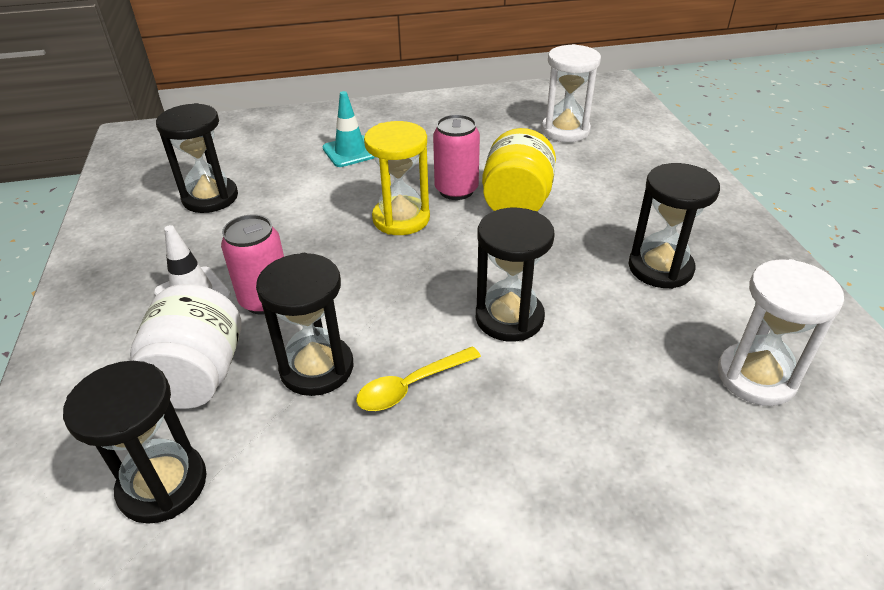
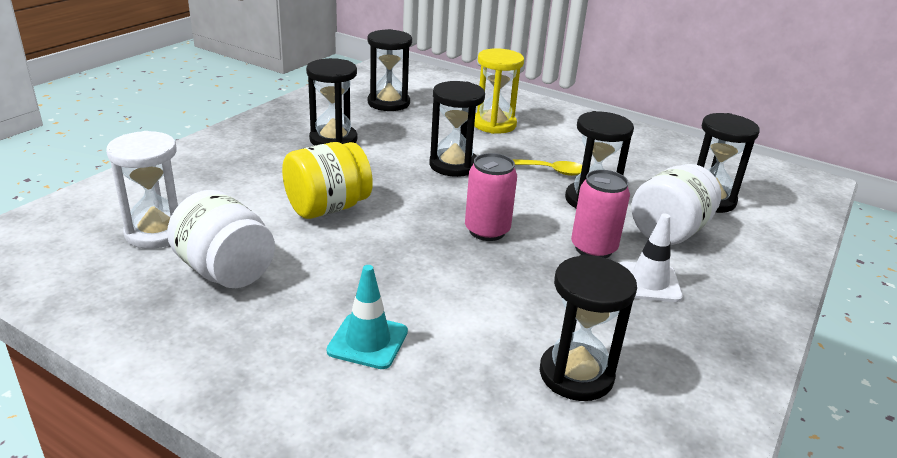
camera: 140 degrees left, 10 degrees down
(401, 218) = (427, 246): yellow hourglass -> yellow hourglass (494, 124)
(456, 190) = (348, 241): pink can -> pink can (487, 231)
(484, 137) = (226, 271): none -> white jar
(756, 377) = (388, 103): white hourglass -> black hourglass

